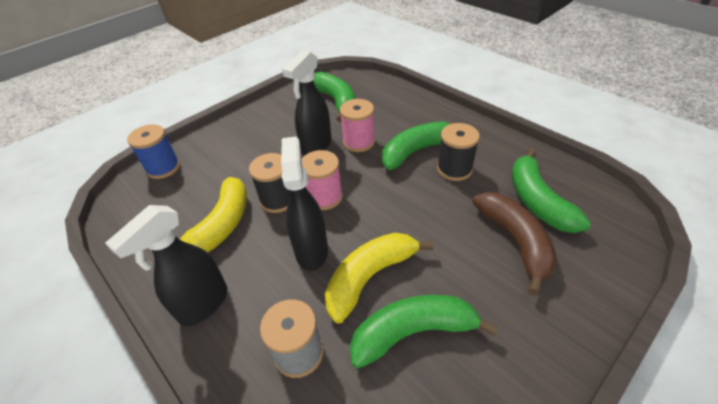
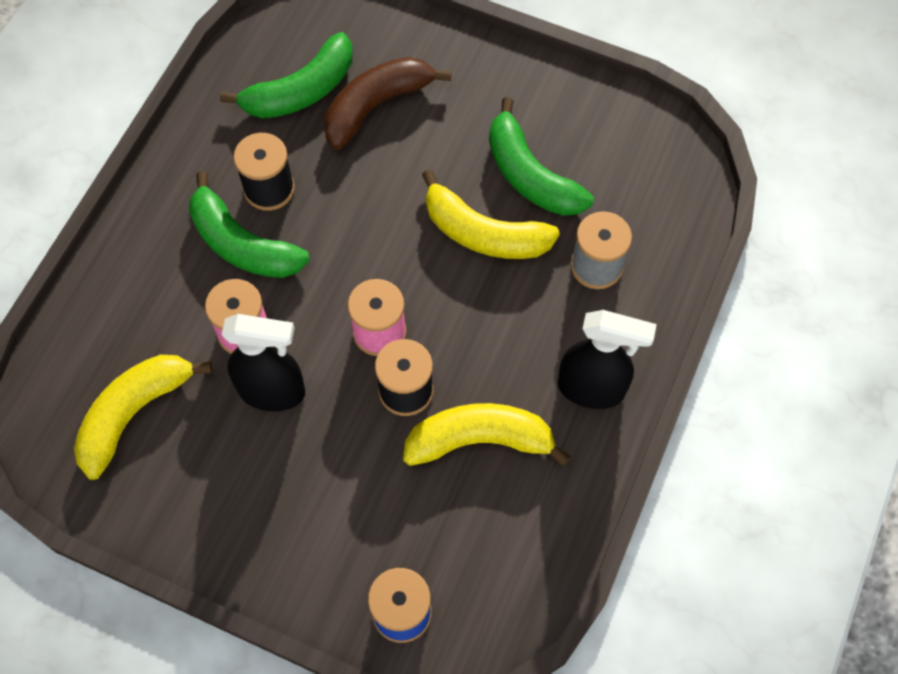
camera: 115 degrees left, 20 degrees up
(311, 250) = (472, 309): black spray bottle -> none
(336, 101) = (134, 414): green banana -> yellow banana

